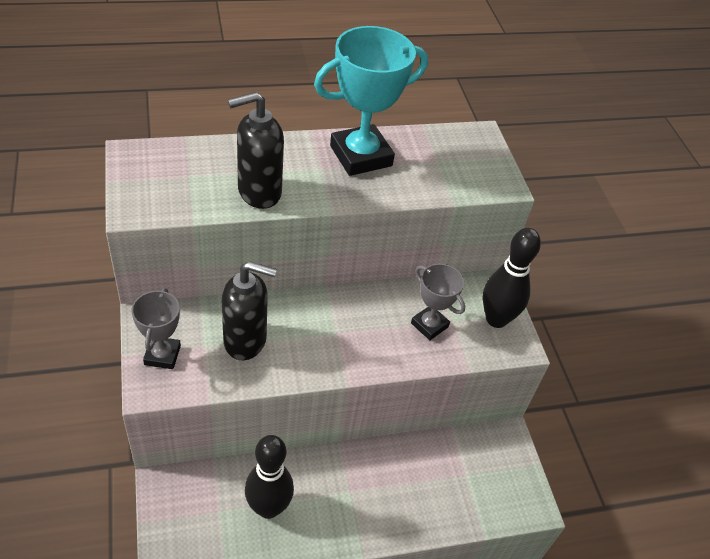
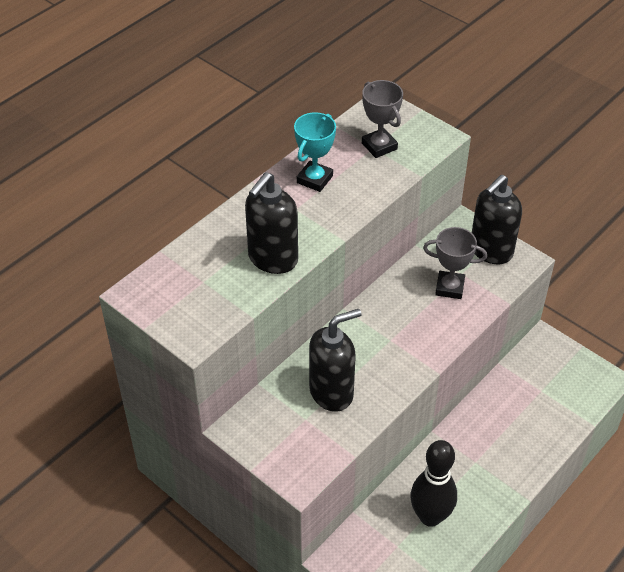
camera: 30 degrees left, 0 degrees up
(162, 355) = (281, 447): grey trophy -> grey trophy (379, 146)
(361, 156) = (314, 179): turquoise trophy -> turquoise trophy, size x0.57
(496, 319) = (490, 251): black bowling pin -> black soap dispenser

